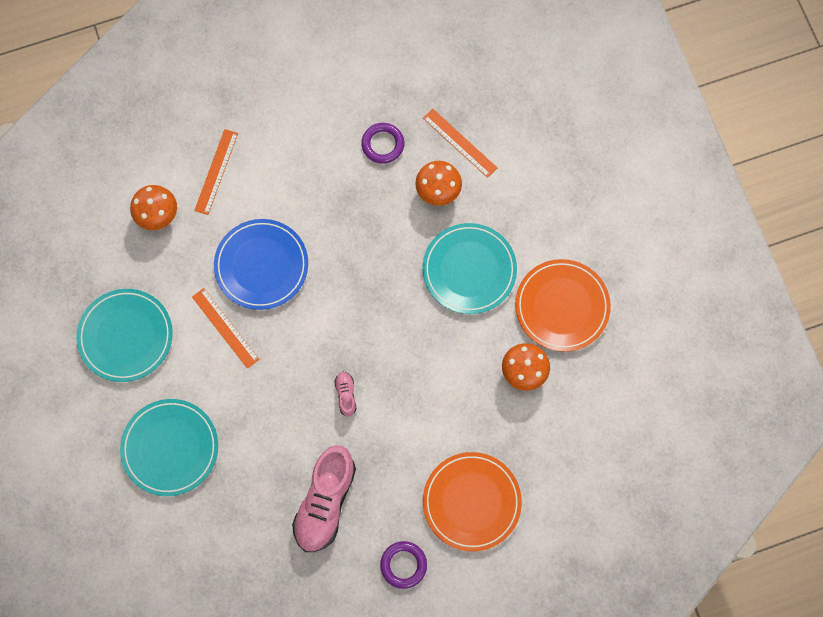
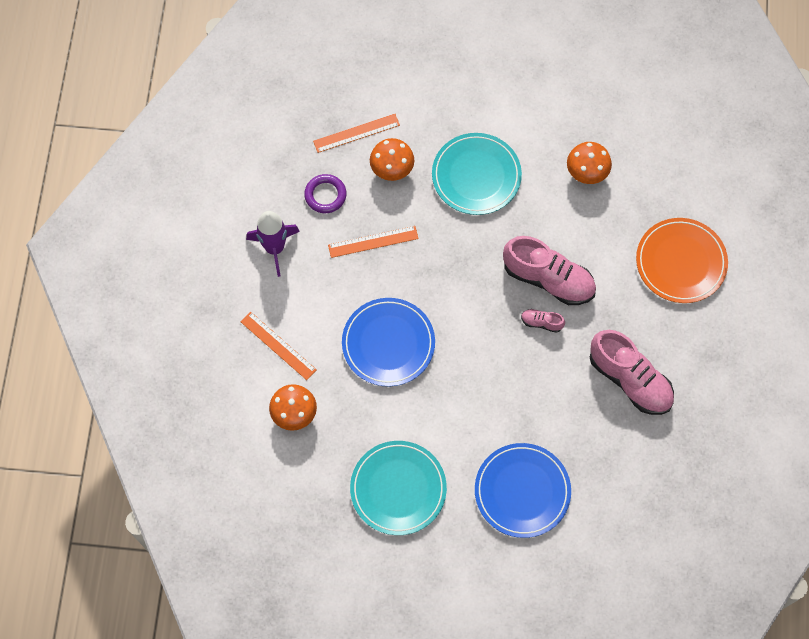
camera: 65 degrees left, 5 degrees down
(170, 448) = (522, 491): turquoise plate -> blue plate
(225, 328) = (432, 398): orange ruler -> orange ruler (373, 242)
(309, 125) = (275, 248): none -> purple rocket
(394, 382) = (548, 279): none -> pink shoe
(403, 565) = (711, 339): purple ring -> none
(562, 306) = (543, 119): orange plate -> none

